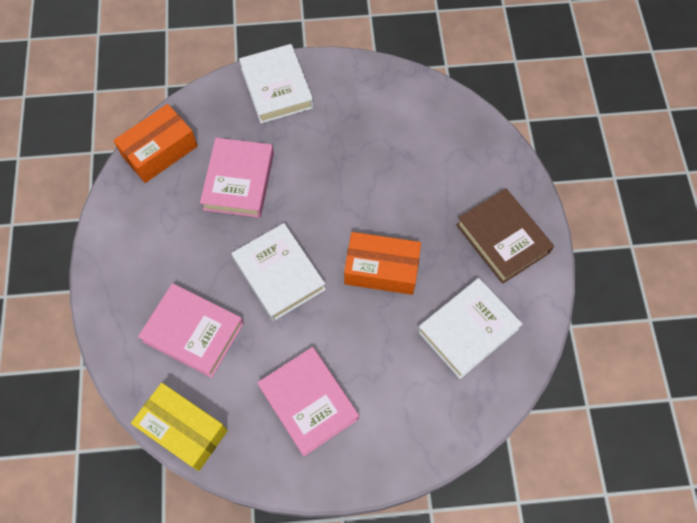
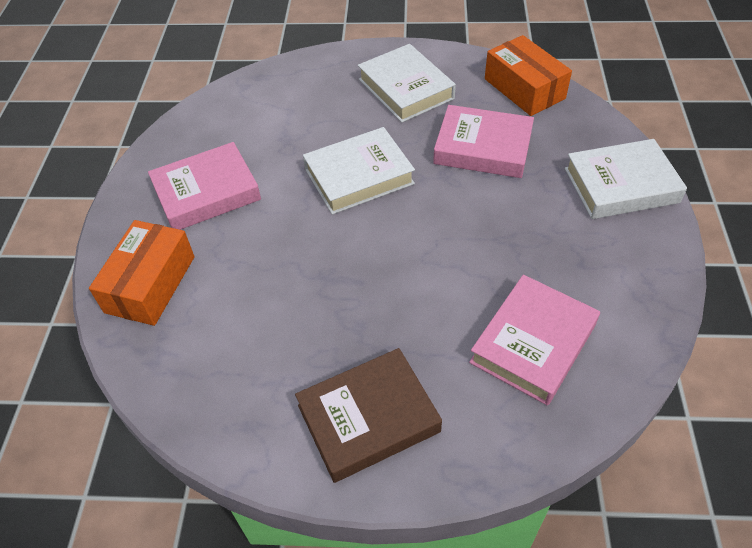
camera: 100 degrees right, 15 degrees down
(184, 430) = (214, 105): yellow box -> none
(193, 332) = (308, 112): pink book -> pink book (533, 343)
(381, 269) = (347, 269): orange box -> orange box (150, 284)
(468, 330) = (243, 352): white book -> white book (405, 89)

